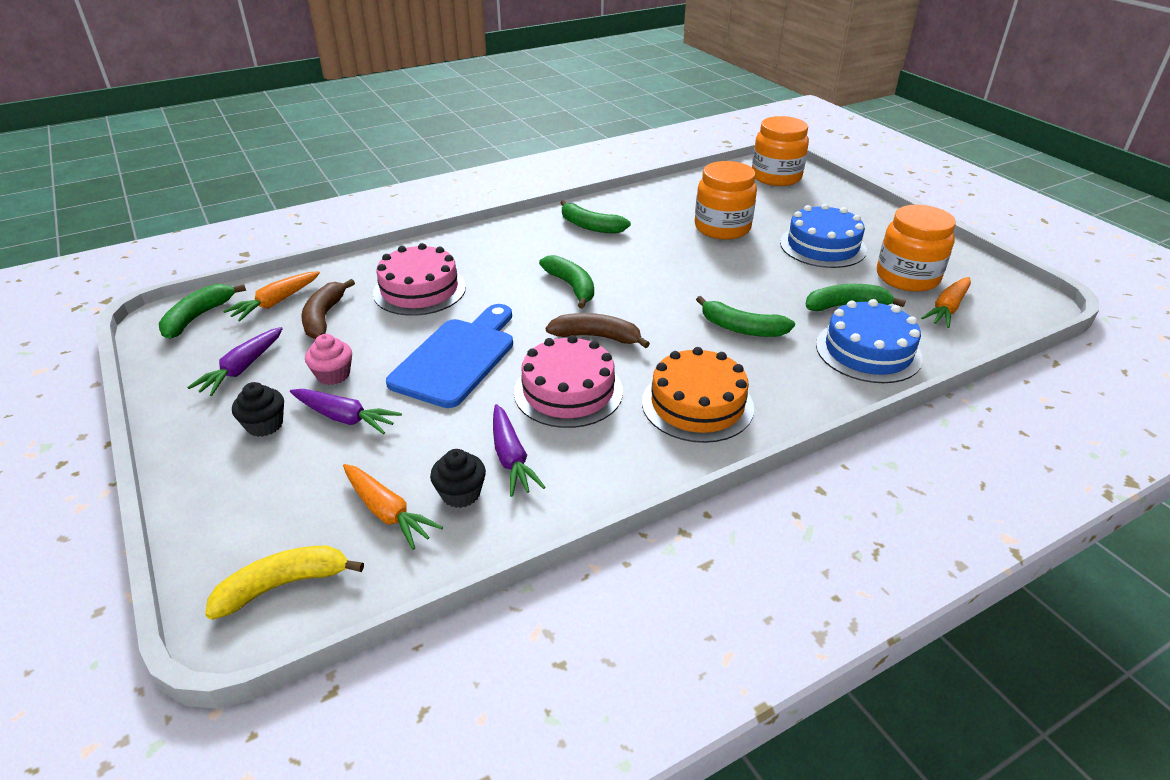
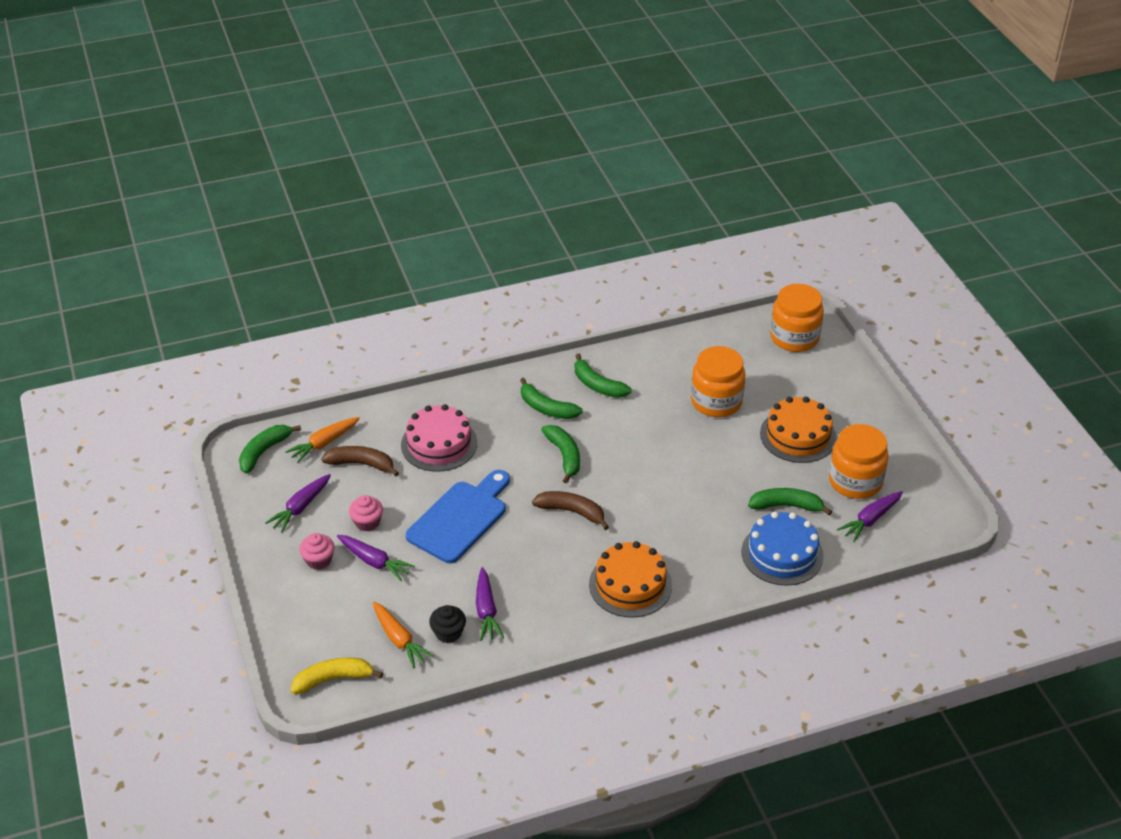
camera: 10 degrees right, 5 degrees up
(264, 425) = (318, 560): black cupcake -> pink cupcake
(324, 317) = (361, 464): brown banana -> brown banana turned 90 degrees clockwise
(568, 391) = (538, 560): pink cake -> none
(742, 328) = (690, 518): green banana -> green banana (546, 408)
(822, 246) = (798, 435): blue cake -> orange cake
(947, 308) = (870, 519): orange carrot -> purple carrot

